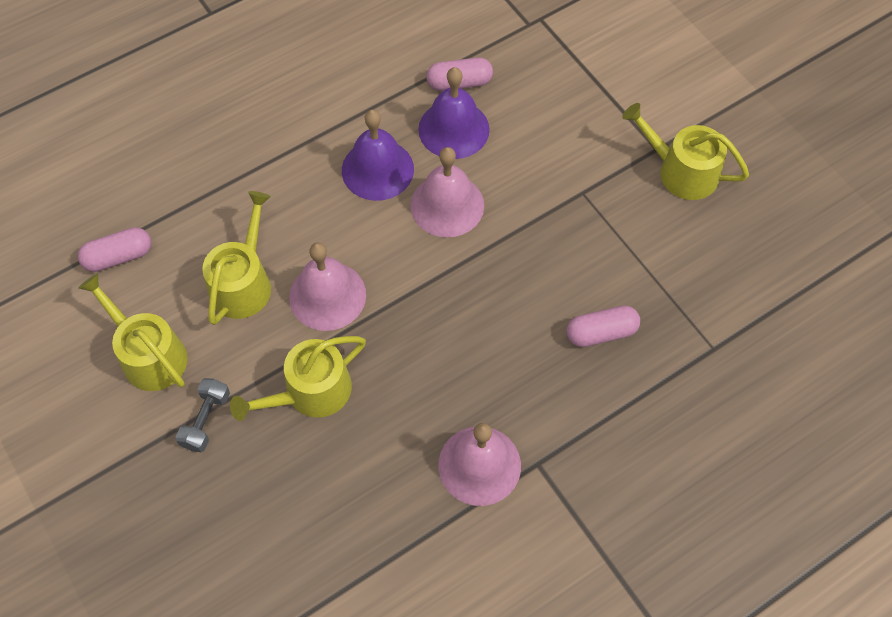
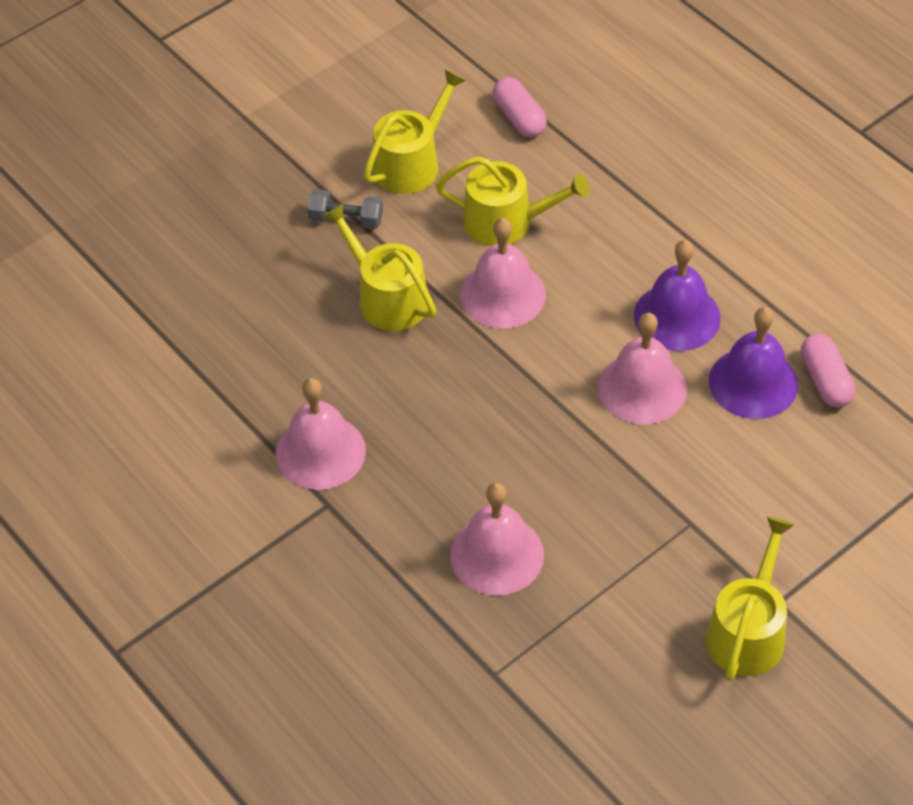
camera: 85 degrees right, 10 degrees down
(601, 333) = (497, 554): pink capsule -> pink bell

